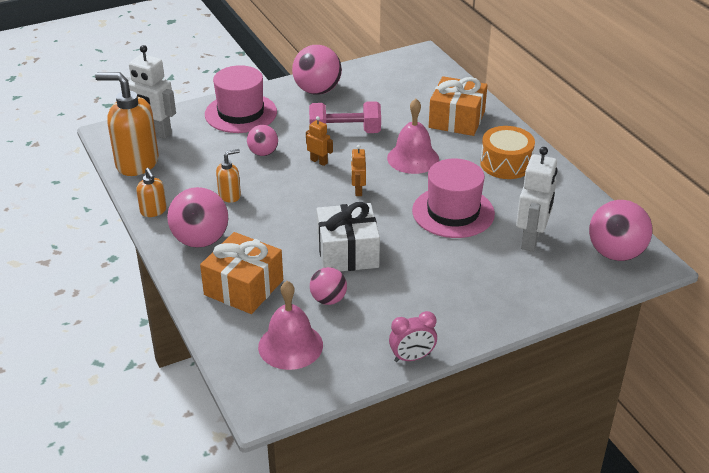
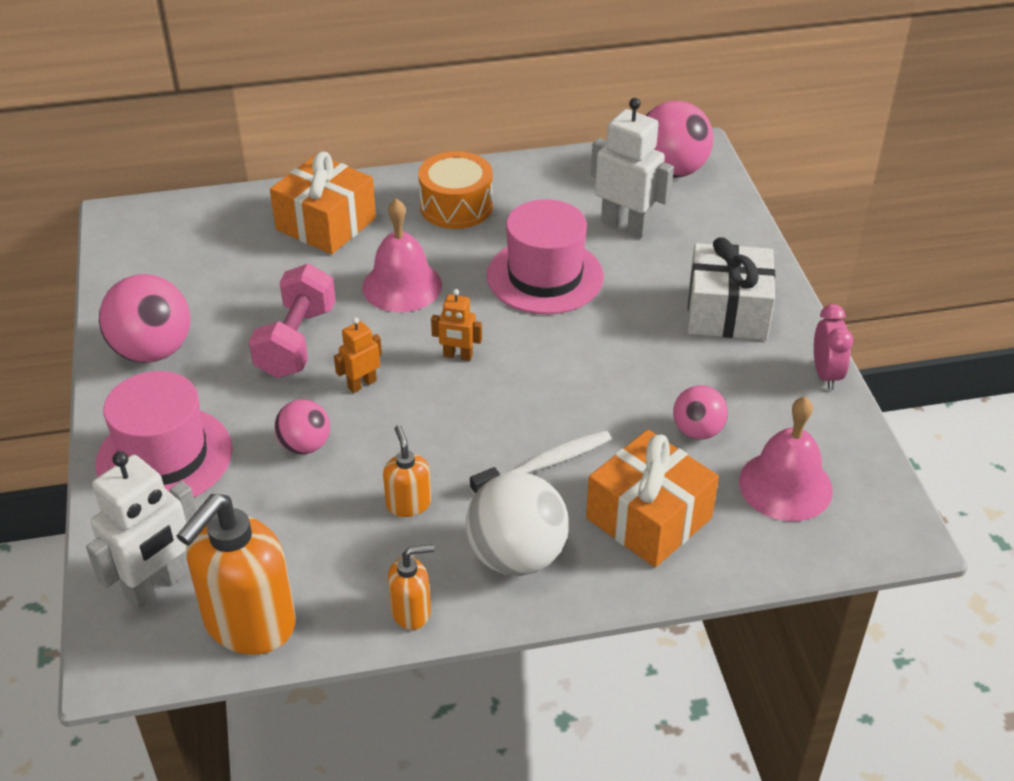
camera: 75 degrees left, 5 degrees up
(200, 240) = (516, 556): pink ball -> white ball
(276, 239) = (545, 464): none -> white toothbrush
(347, 252) = (600, 393): white gift -> white gift (727, 312)

